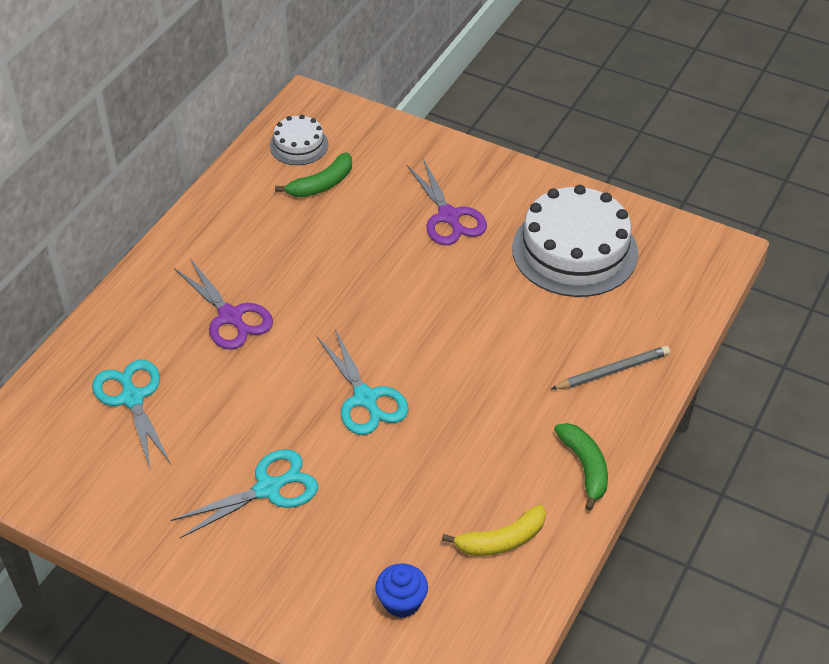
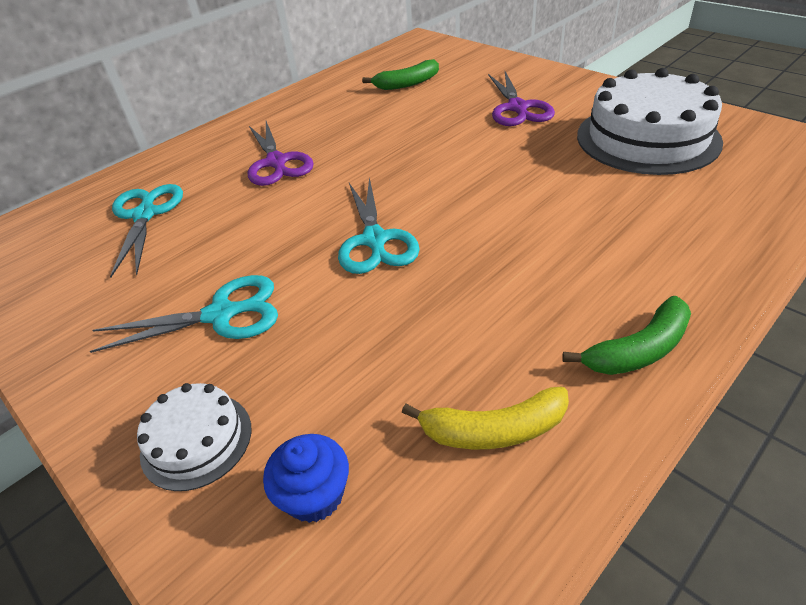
camera: 20 degrees right, 5 degrees down
(299, 145) = (399, 62): white cake -> white cake (196, 440)
(585, 467) = (638, 350): green banana -> green banana turned 60 degrees clockwise
(612, 371) = (686, 245): grey pencil -> none

